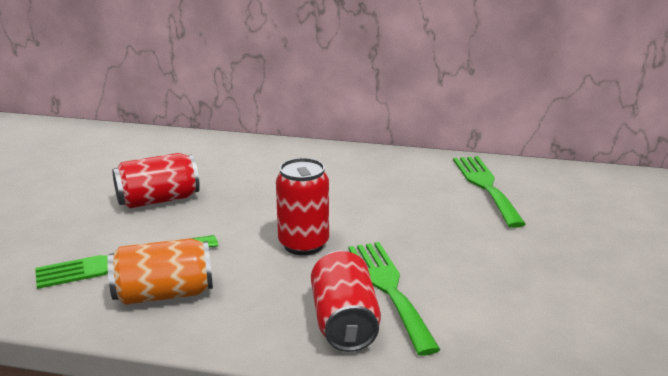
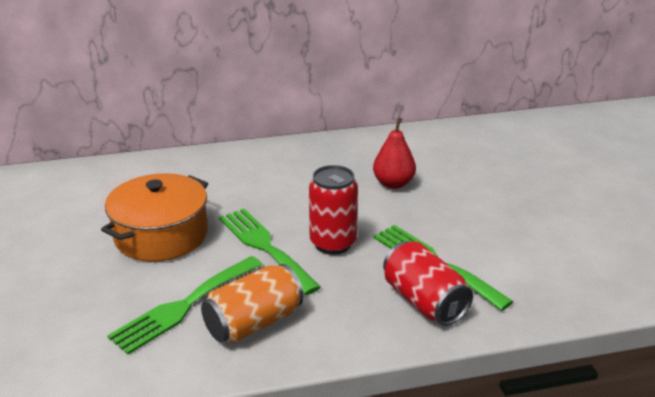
camera: 25 degrees left, 5 degrees up
(158, 200) = (161, 235): red can -> orange pot
(416, 205) = (393, 184): none -> red pear
(486, 186) = (433, 153): green fork -> green fork (264, 247)

